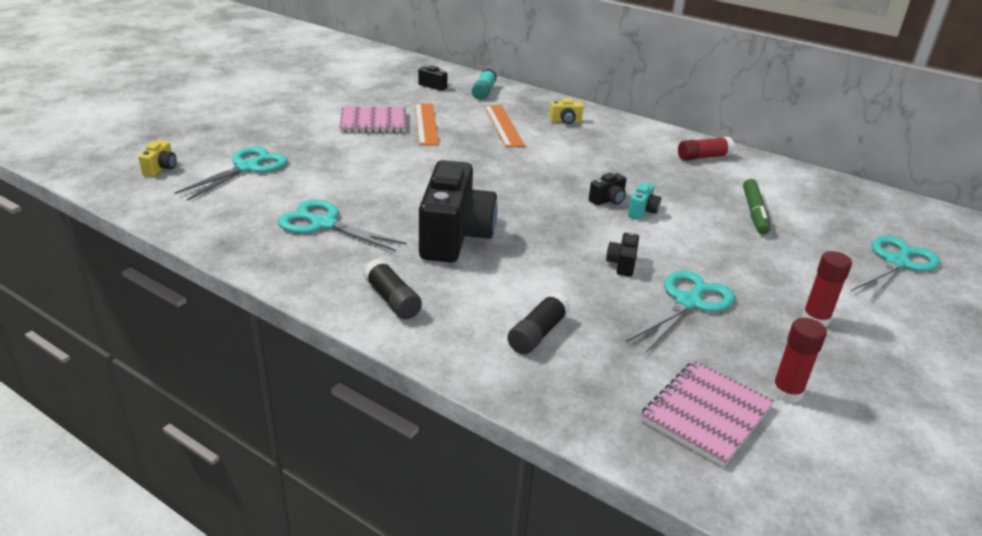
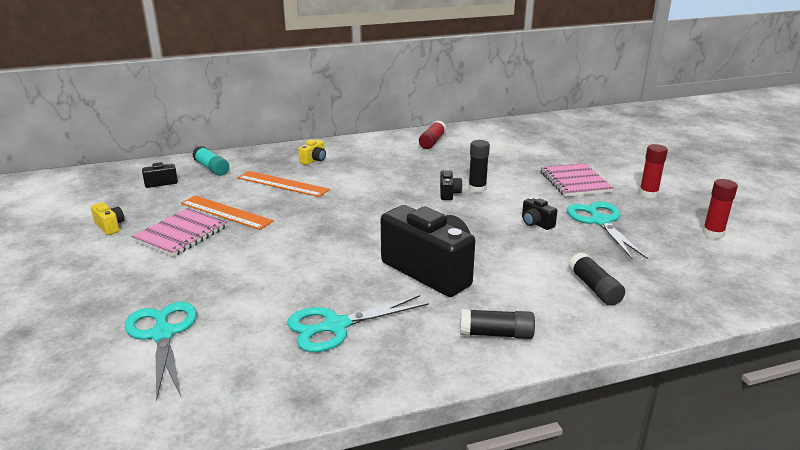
camera: 50 degrees left, 5 degrees down
(161, 168) = (73, 396): yellow camera -> yellow camera (110, 226)
(642, 211) = (477, 189): turquoise camera -> black glue stick
(706, 414) = (720, 266): pink notebook -> pink notebook (574, 182)
(754, 212) = (518, 158): green marker -> none
(896, 263) = (610, 149): turquoise scissors -> none

